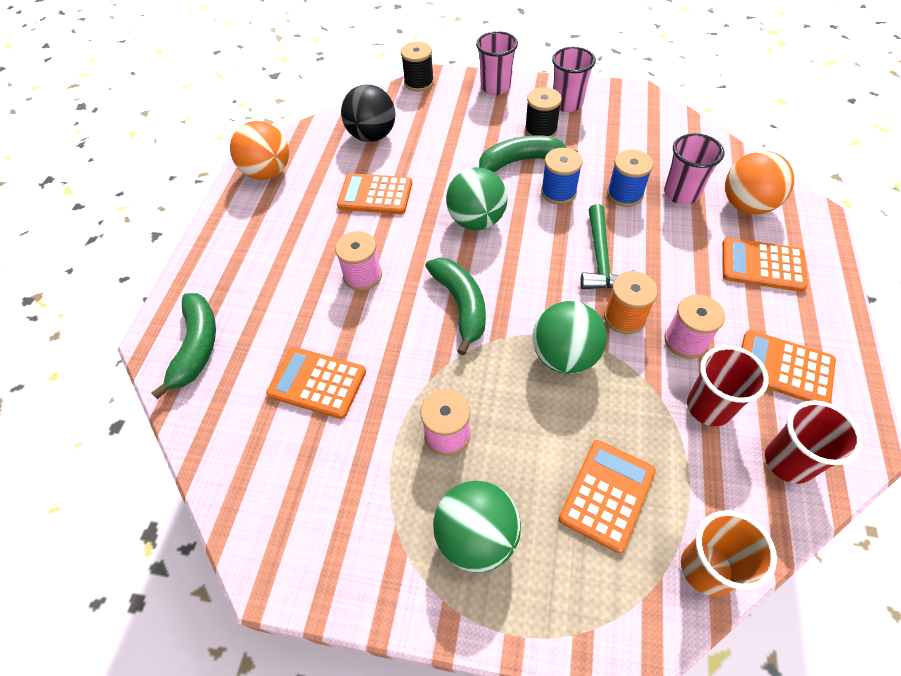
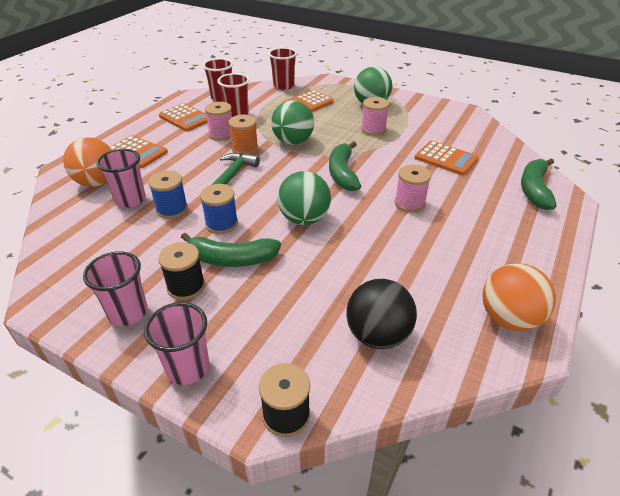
camera: 165 degrees left, 15 degrees down
(375, 195) = (387, 262): orange calculator -> none
(706, 568) = (283, 86): orange cup -> red cup

